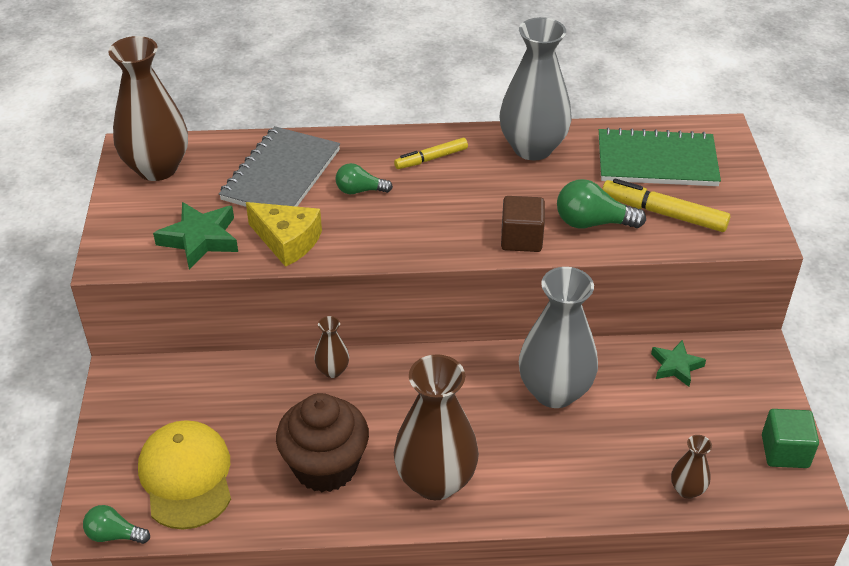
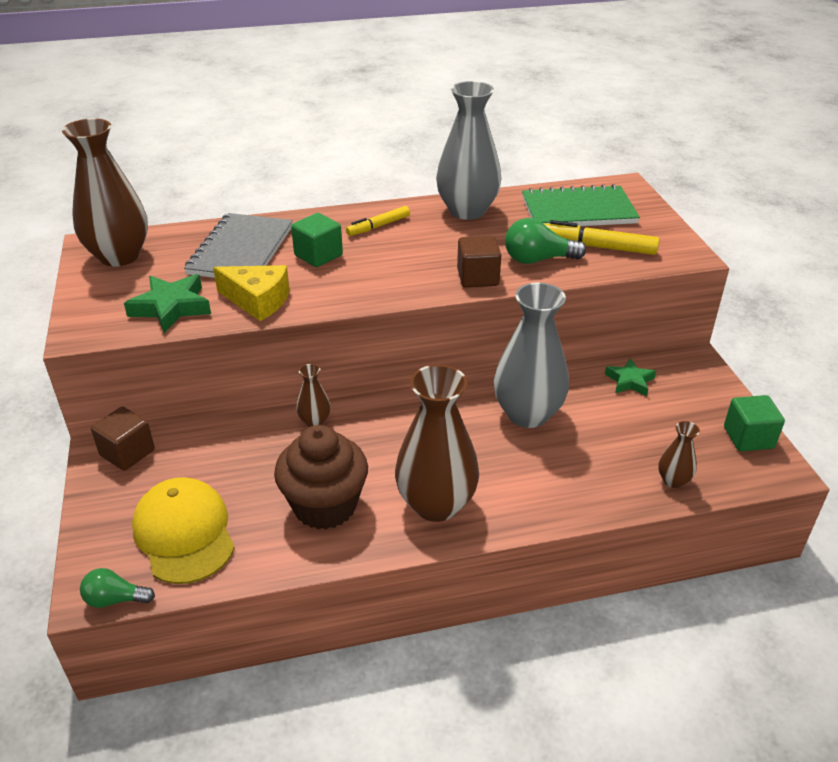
camera: 10 degrees left, 5 degrees down
(143, 381) = (127, 453): none -> brown cube
(360, 190) = (318, 255): green light bulb -> green cube

